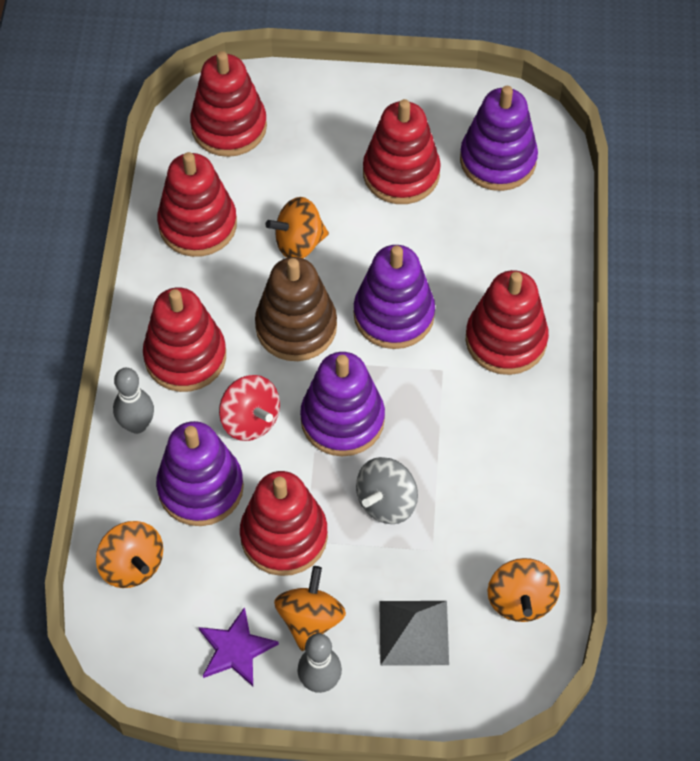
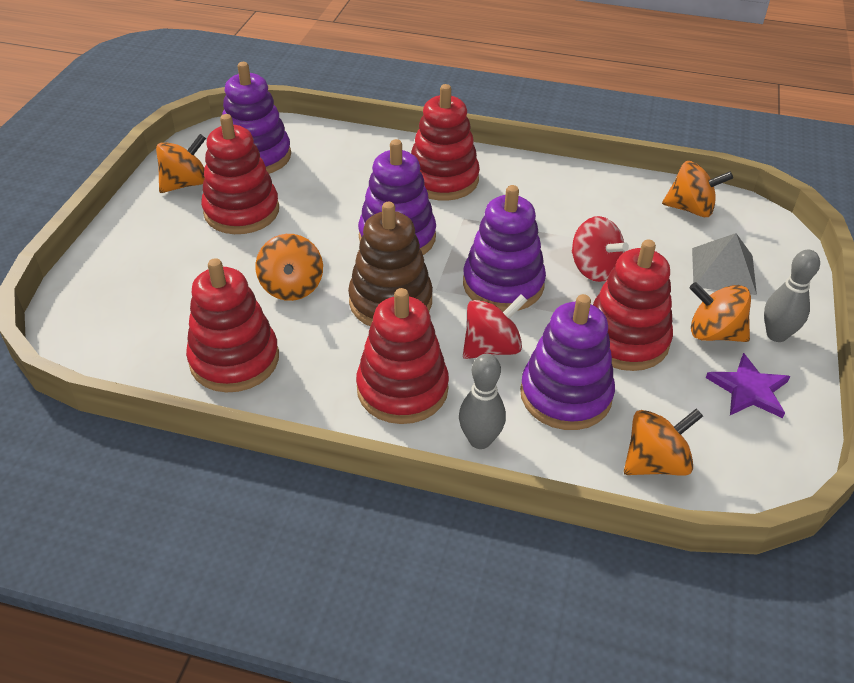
camera: 80 degrees left, 15 degrees down
(229, 127) = (117, 320): red stacking toy -> none
(386, 502) = (594, 269): grey spinning top -> red spinning top
(433, 115) = (186, 184): none -> orange spinning top

